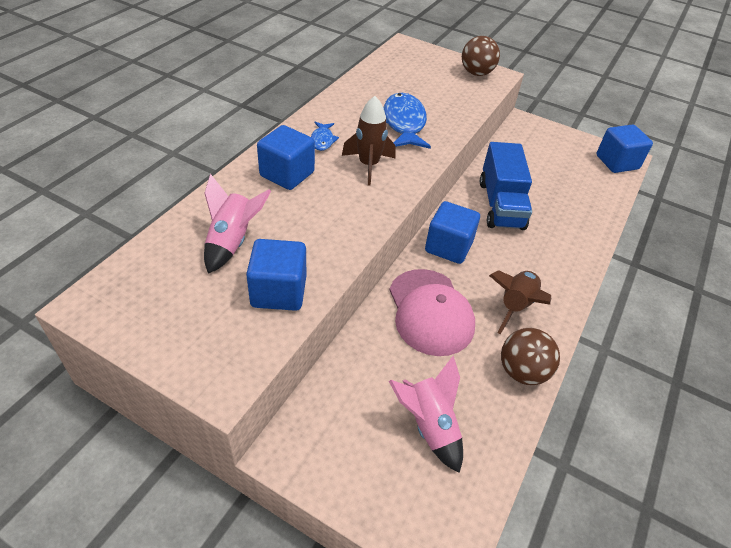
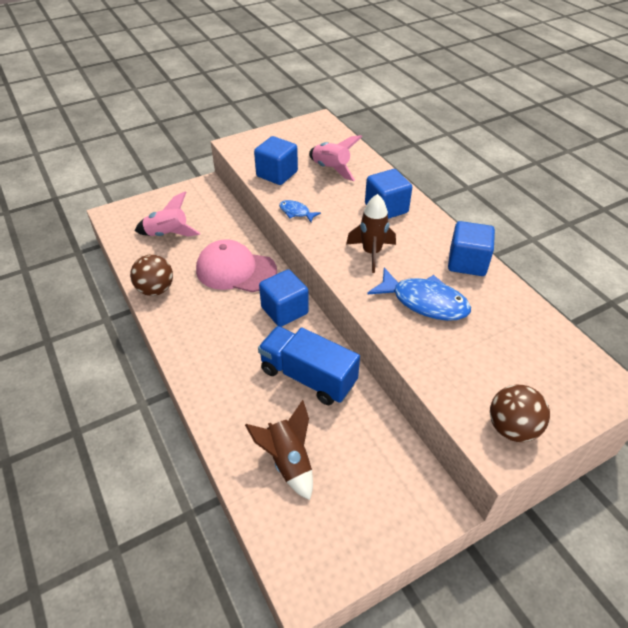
camera: 125 degrees right, 0 degrees up
(322, 140) = (422, 240): blue fish -> blue fish (296, 212)
(515, 306) = (201, 317): brown rocket -> brown rocket (288, 461)
(617, 162) = (303, 562): blue cube -> blue cube (467, 262)

